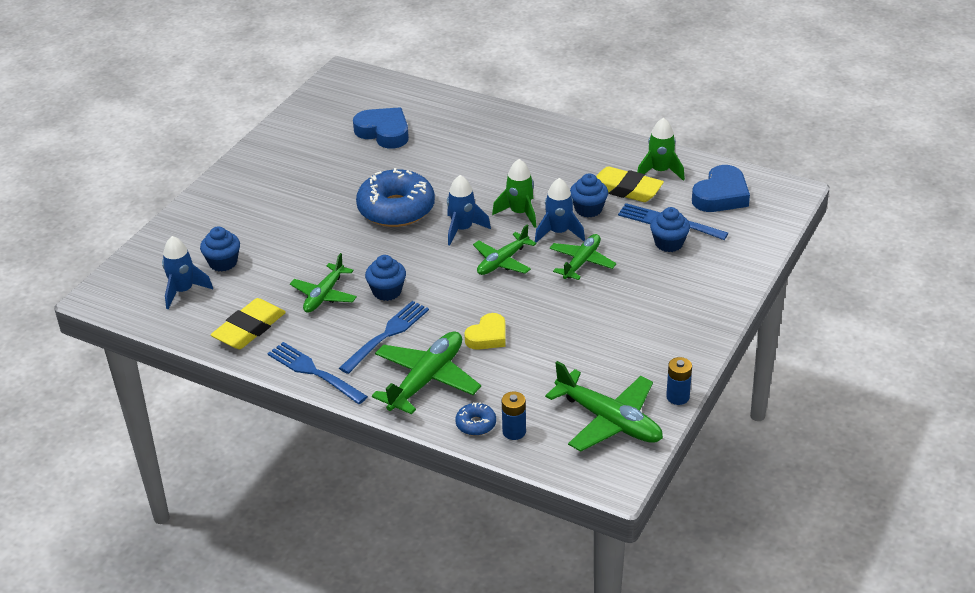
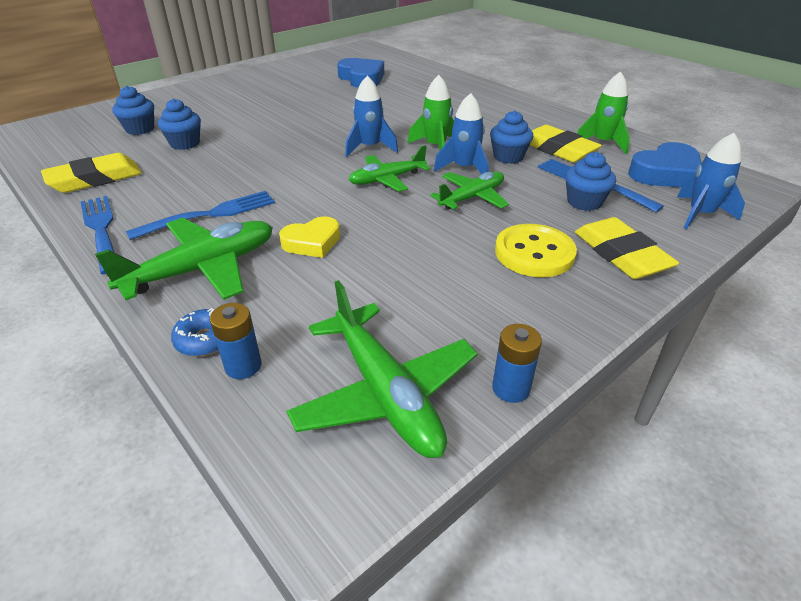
camera: 20 degrees right, 0 degrees up
(183, 291) = (83, 141): blue rocket -> blue rocket (700, 214)
(324, 295) = (191, 169): green plane -> none
(387, 291) = (251, 179): blue cupcake -> blue cupcake (185, 143)
(396, 209) = (323, 123): blue donut -> none
(651, 301) = (534, 253): none -> yellow button
(710, 285) = (621, 254): none -> yellow eraser

